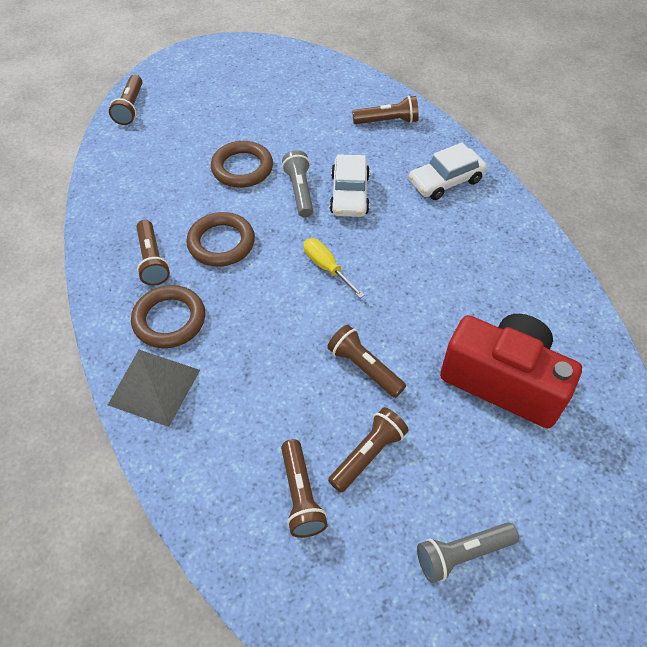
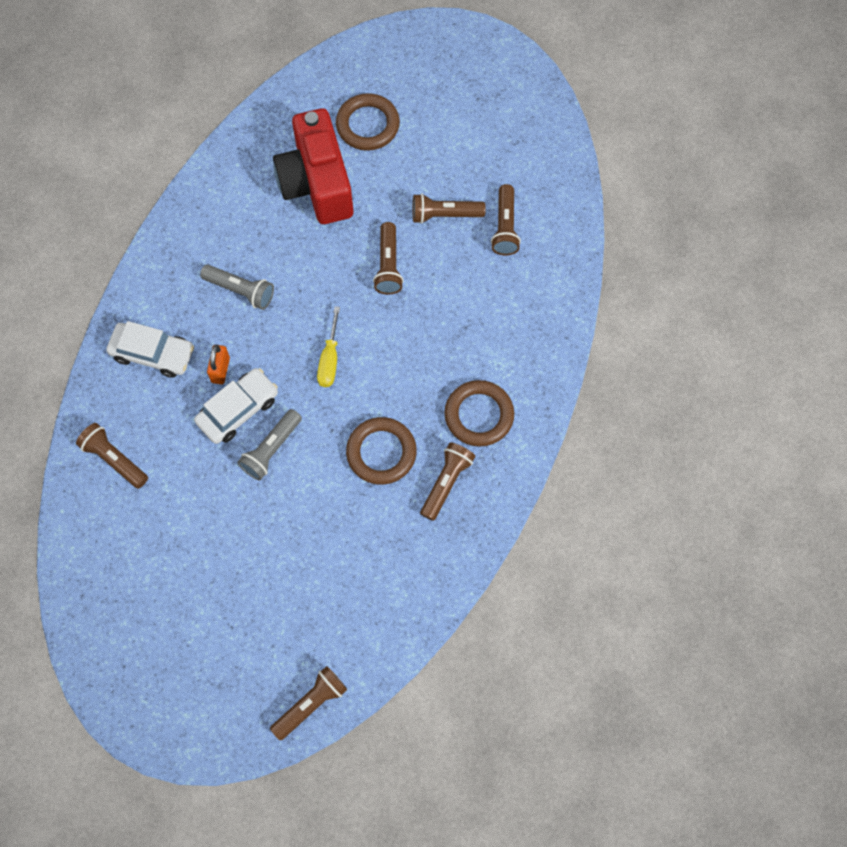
camera: 135 degrees left, 15 degrees up
(154, 387) = (531, 370): grey pyramid -> none
(242, 168) = (289, 519): brown ring -> brown ring (368, 125)
(301, 495) = (505, 227): brown flashlight -> brown flashlight turned 150 degrees clockwise
(391, 205) = (220, 370): none -> orange padlock
(462, 554) = (452, 128): grey flashlight -> grey flashlight (240, 290)

